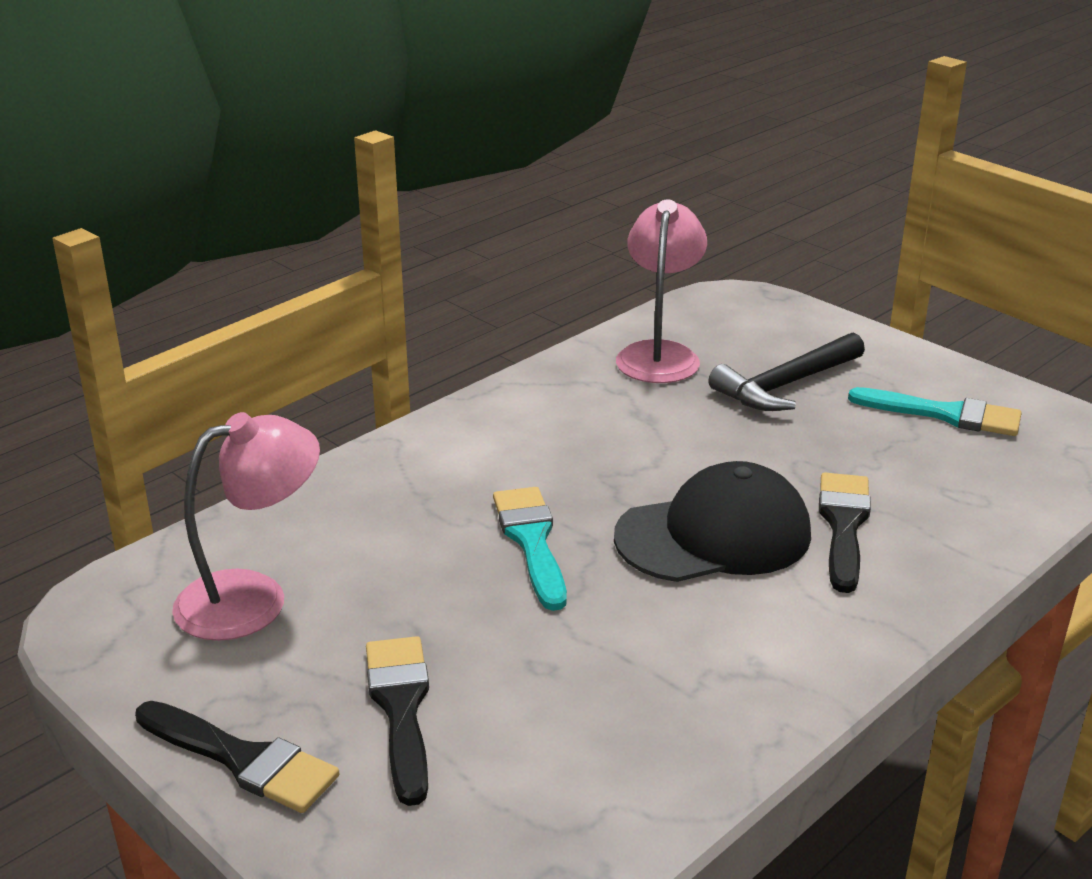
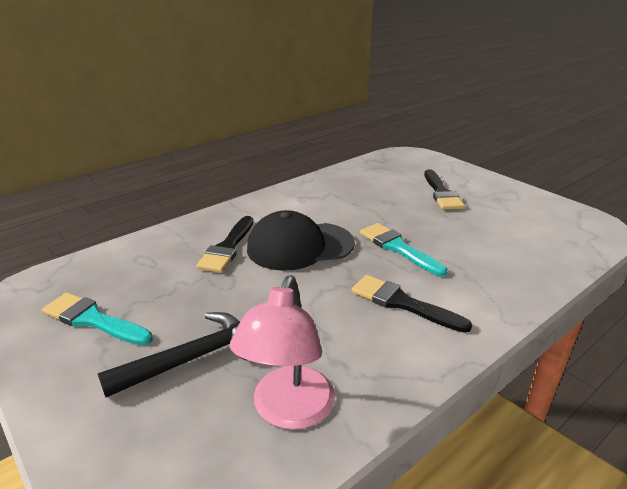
camera: 175 degrees left, 0 degrees up
(242, 759) = (492, 183): black brush -> black brush (402, 303)
(253, 598) = (529, 229): pink lamp -> none
(531, 541) = (398, 248): turquoise brush -> turquoise brush turned 150 degrees clockwise

